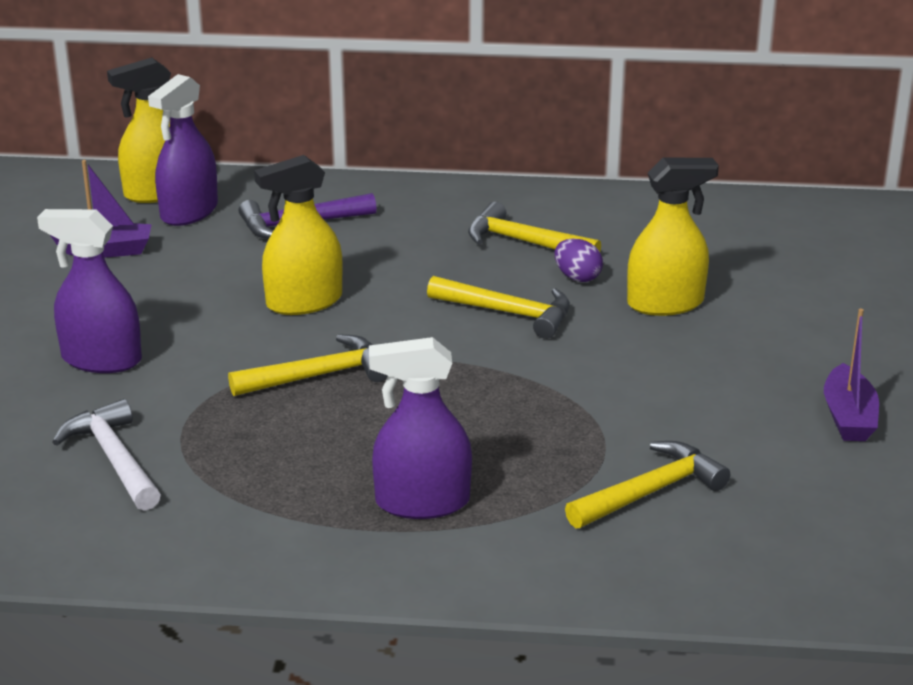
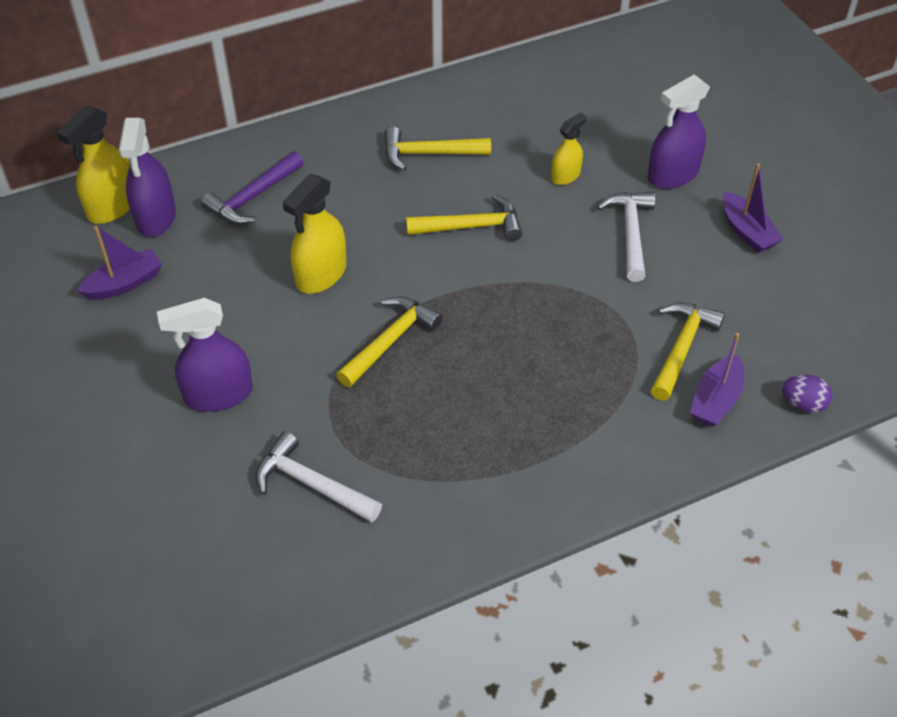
camera: 30 degrees left, 20 degrees up
(422, 502) = (551, 423): purple spray bottle -> purple spray bottle (672, 175)
(577, 277) = (490, 174): purple egg -> purple egg (803, 404)
(645, 552) = (716, 400): none -> purple boat
(665, 303) = (565, 176): yellow spray bottle -> yellow spray bottle, size x0.60
(693, 374) = (630, 233): none -> white hammer

